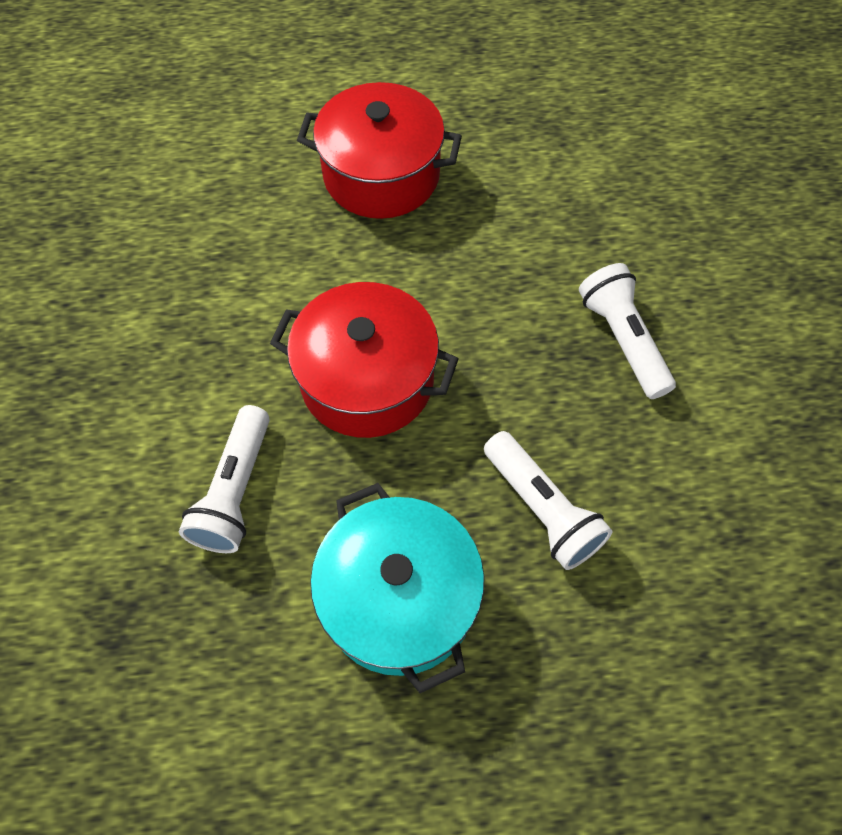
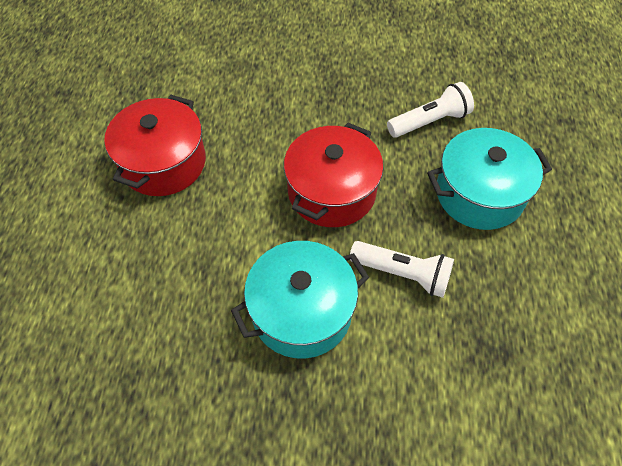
camera: 80 degrees left, 5 degrees down
(168, 372) = (301, 312): none -> turquoise pot
(622, 340) = (328, 68): white flashlight -> none

